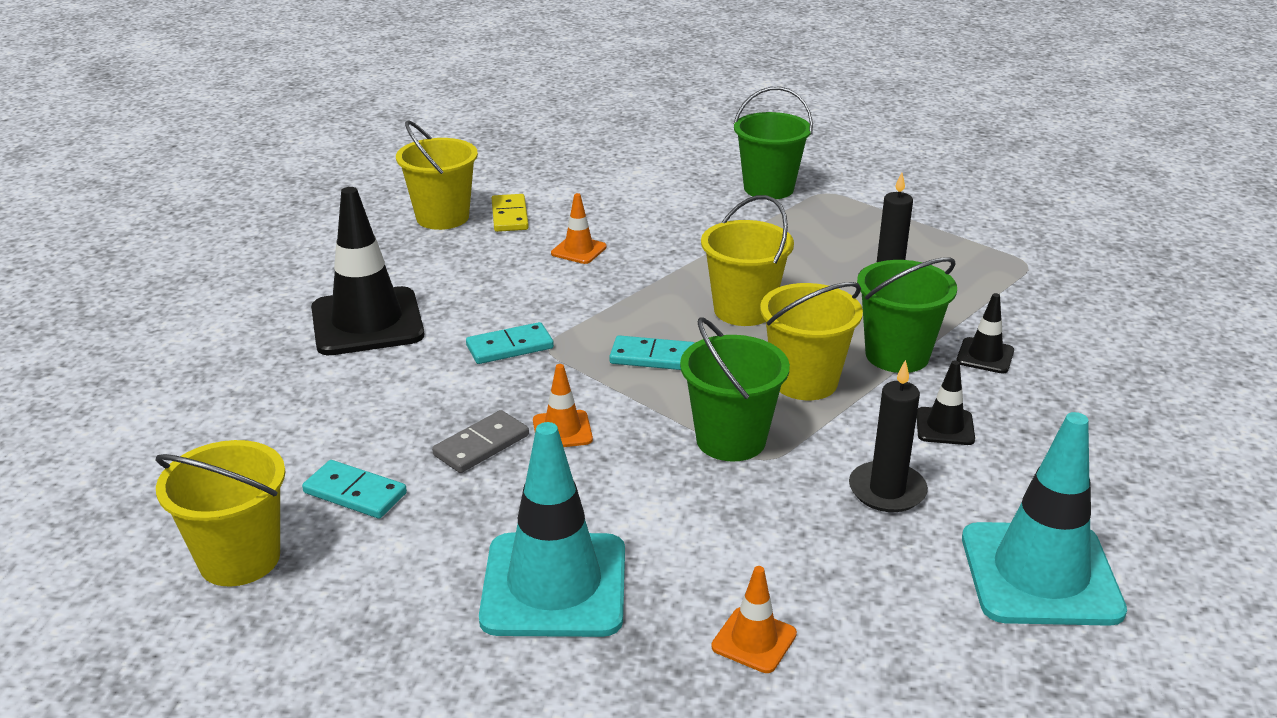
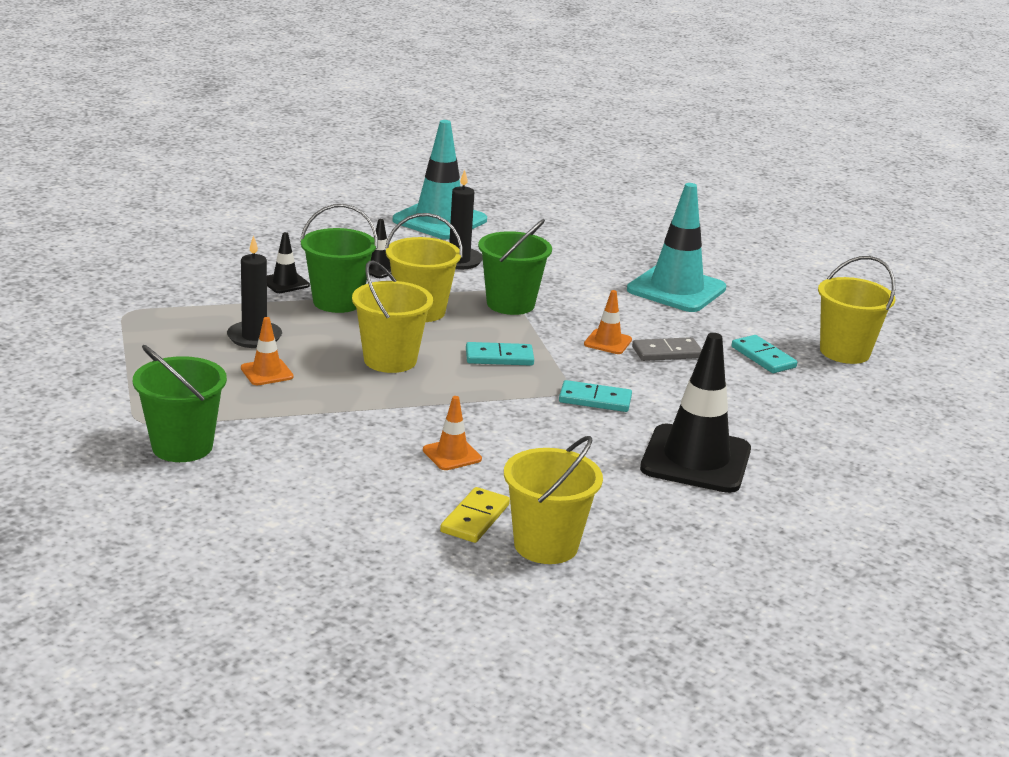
camera: 150 degrees left, 5 degrees down
(652, 357) = (499, 357): turquoise domino -> turquoise domino turned 45 degrees counterclockwise
(754, 640) = (600, 247): orange traffic cone -> orange traffic cone (267, 372)

